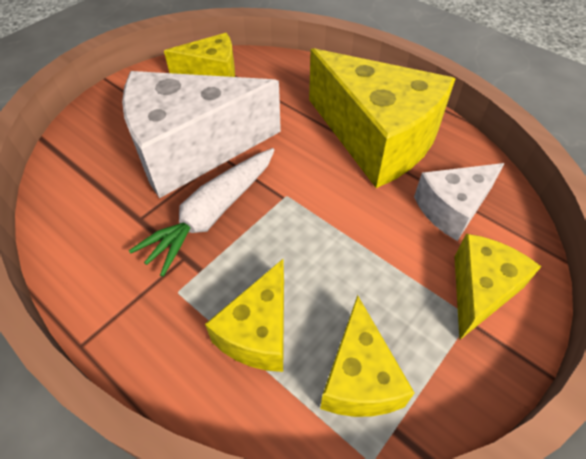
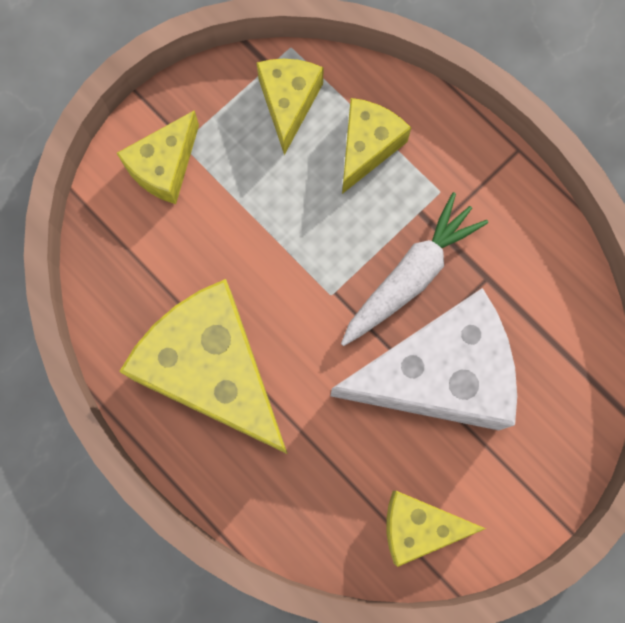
camera: 175 degrees left, 25 degrees up
(452, 208) = (158, 259): white cheese -> none

